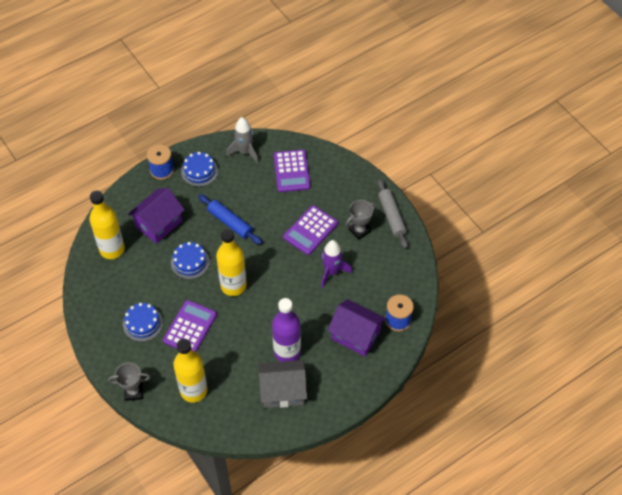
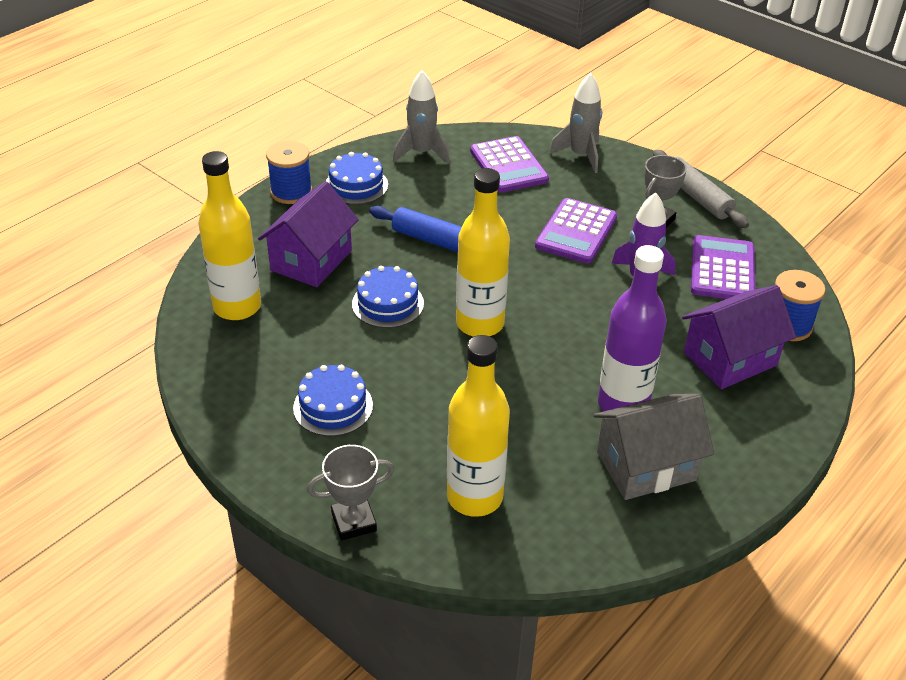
camera: 15 degrees left, 15 degrees down
(190, 328) = (426, 398): purple calculator -> purple calculator (722, 270)
(337, 171) = (580, 156): none -> grey rocket
(355, 335) = (730, 359): purple house -> purple house turned 45 degrees counterclockwise

